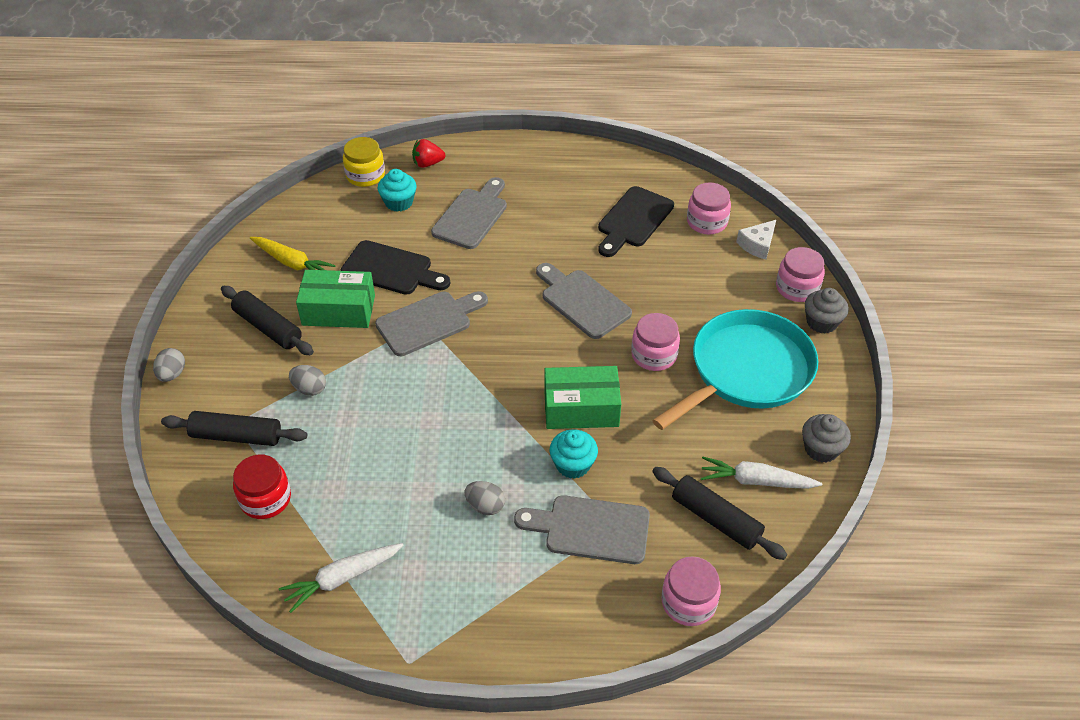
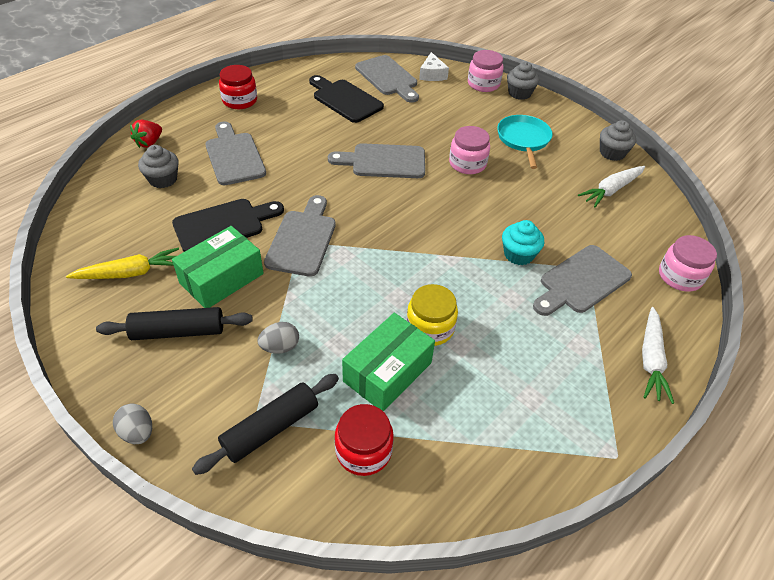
camera: 50 degrees left, 0 degrees up
(342, 578) = (499, 449): white carrot -> white carrot (651, 360)
(365, 175) = (106, 177): yellow jar -> yellow jar (430, 328)
(399, 202) = (163, 179): turquoise cupcake -> grey cupcake
(485, 506) = (510, 320): grey egg -> none
(542, 166) = (240, 100): none -> red jar
(581, 408) = (474, 220): green box -> green box (387, 372)
(633, 220) = (345, 99): black cutting board -> black cutting board turned 150 degrees clockwise
(707, 222) = (388, 78): pink jar -> grey cutting board
(715, 519) = (625, 224): black rolling pin -> none
(746, 371) = (523, 139): turquoise pan -> turquoise pan, size x0.57

